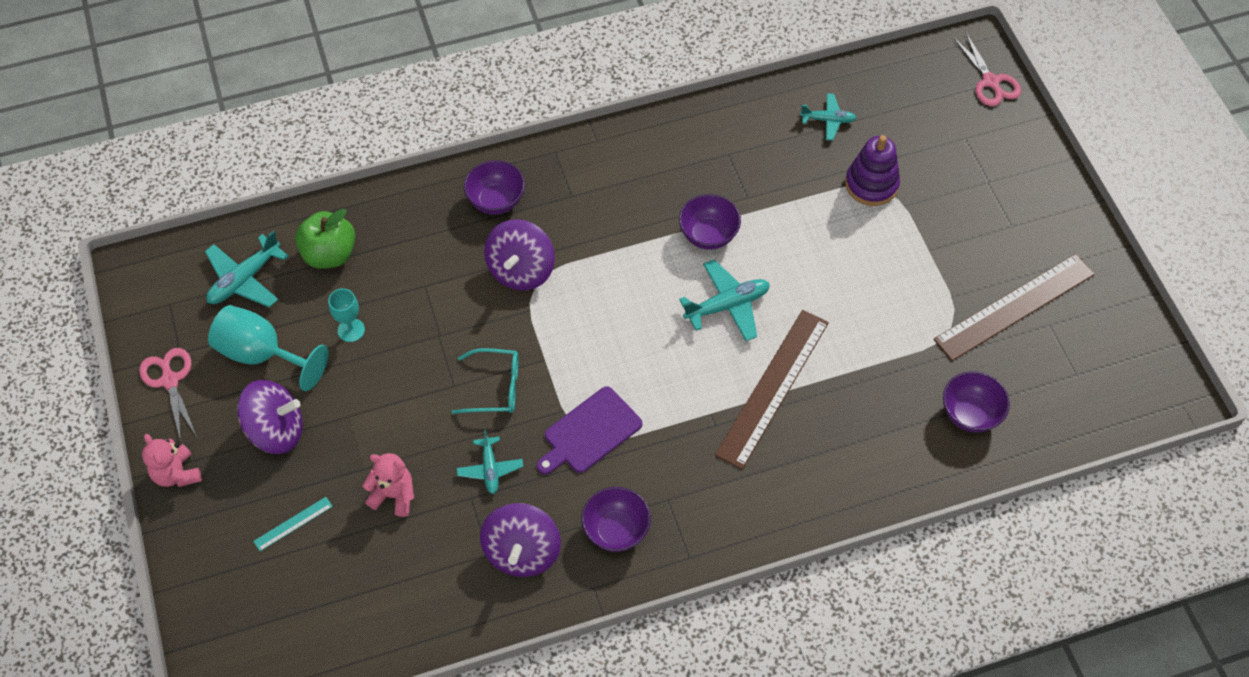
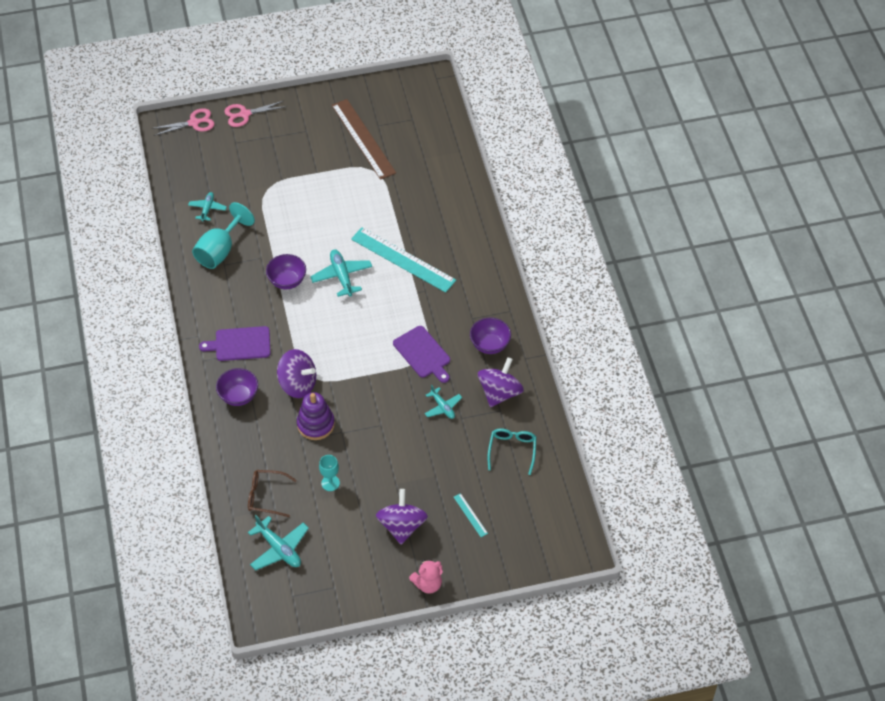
camera: 85 degrees left, 5 degrees down
(170, 380) = (355, 592): pink scissors -> pink scissors (245, 114)
(262, 354) = (342, 536): turquoise goblet -> turquoise goblet (220, 250)
(329, 254) = (266, 496): green apple -> brown glasses
(394, 495) = (455, 459): pink teddy bear -> none
(490, 469) = (442, 407): turquoise plane -> turquoise plane turned 60 degrees clockwise
(495, 387) = (385, 402): turquoise glasses -> turquoise glasses (512, 450)
(522, 552) = (499, 392): purple spinning top -> purple spinning top turned 75 degrees counterclockwise
(587, 191) = (240, 344): none -> purple cutting board
(772, 387) = (403, 260): brown ruler -> turquoise ruler
(871, 184) = (263, 193): purple stacking toy -> purple stacking toy (316, 424)
(970, 414) = (432, 170): purple bowl -> none

